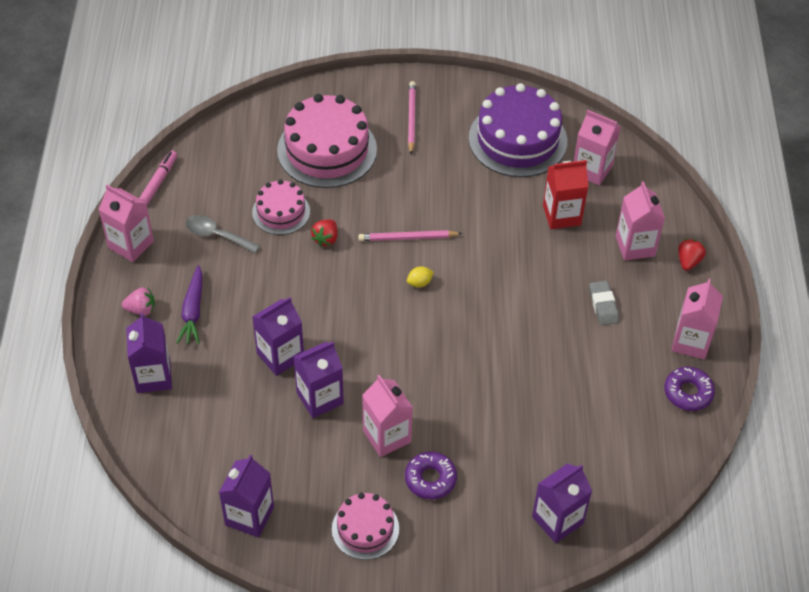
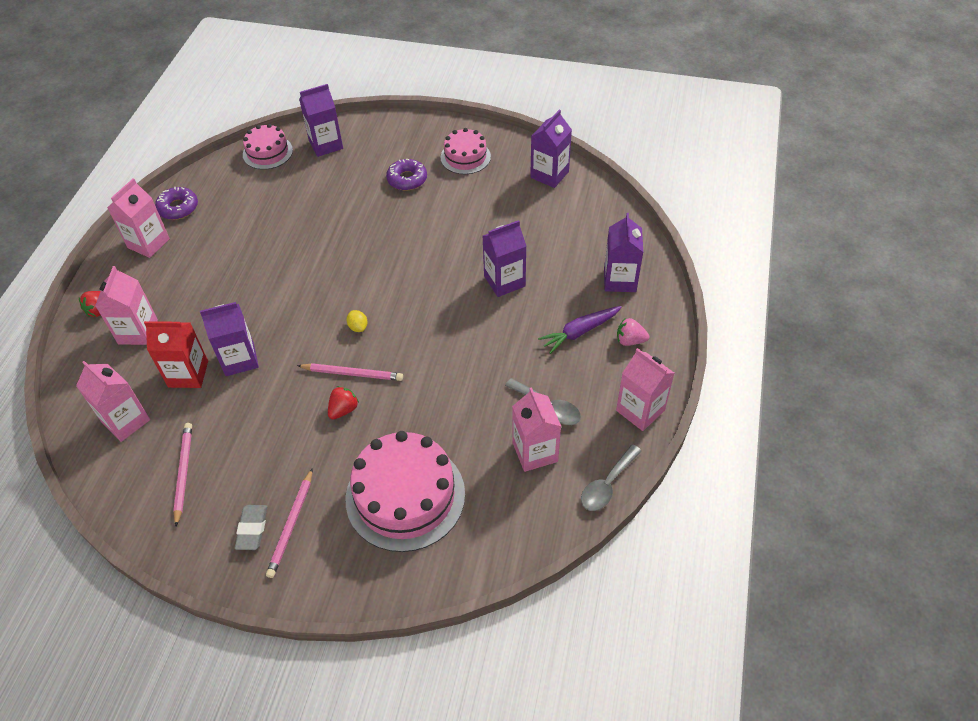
camera: 165 degrees left, 0 degrees up
(159, 181) = (607, 484): pink marker -> grey spoon
(193, 311) = (580, 332): purple carrot -> purple carrot turned 135 degrees counterclockwise
(281, 212) = (475, 423): pink cake -> pink cake (267, 152)
(320, 398) = (477, 244): purple carton -> purple carton (239, 359)
(326, 239) = (435, 385): red strawberry -> red strawberry (343, 410)
(387, 436) = (431, 210): pink carton -> pink carton (535, 452)
(419, 283) = (358, 327): yellow lemon -> yellow lemon turned 75 degrees clockwise
(517, 139) = (183, 473): purple cake -> pink pencil
(603, 305) = (202, 283): grey eraser -> grey eraser (252, 529)

